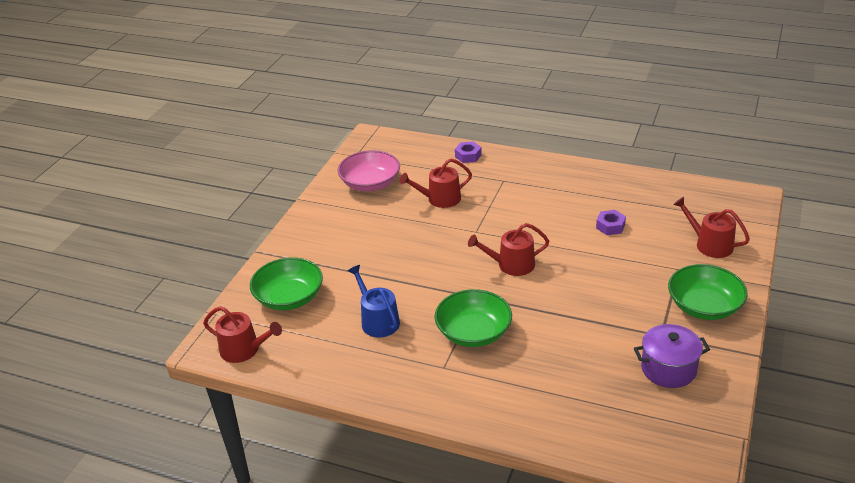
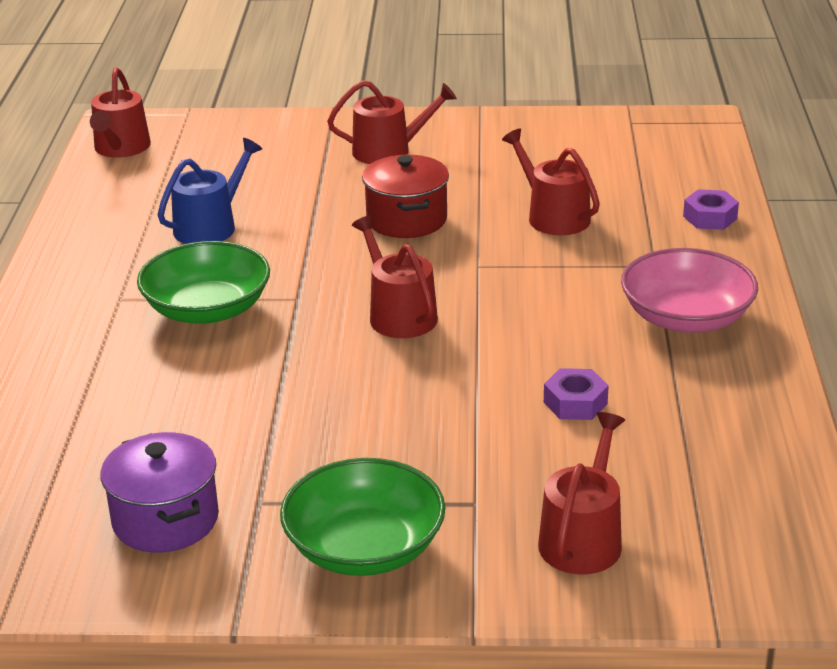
camera: 70 degrees right, 5 degrees down
(289, 297) = (239, 152): green bowl -> none
(330, 239) = (389, 151): none -> red watering can
(370, 183) = (558, 150): pink bowl -> pink bowl (686, 318)
(414, 246) = (407, 220): none -> red pot

